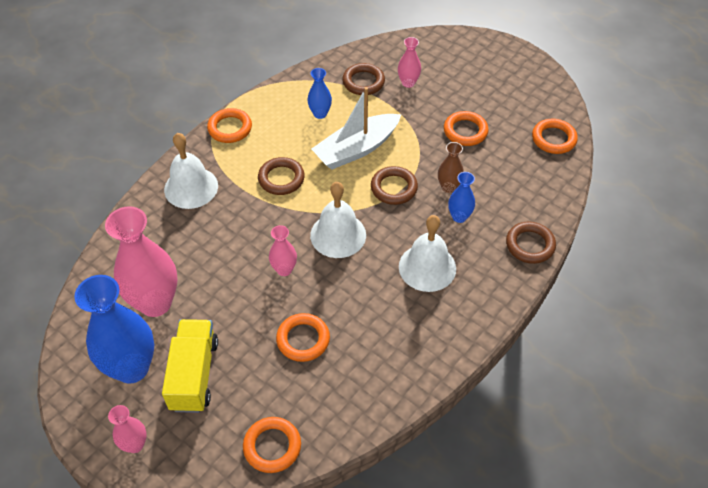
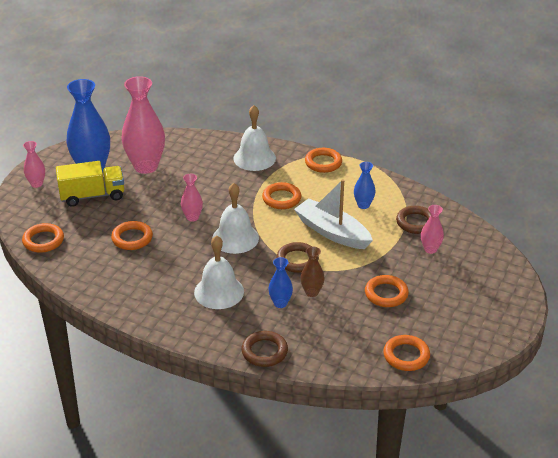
camera: 75 degrees right, 15 degrees down
(281, 179) = (281, 199): brown ring -> orange ring

